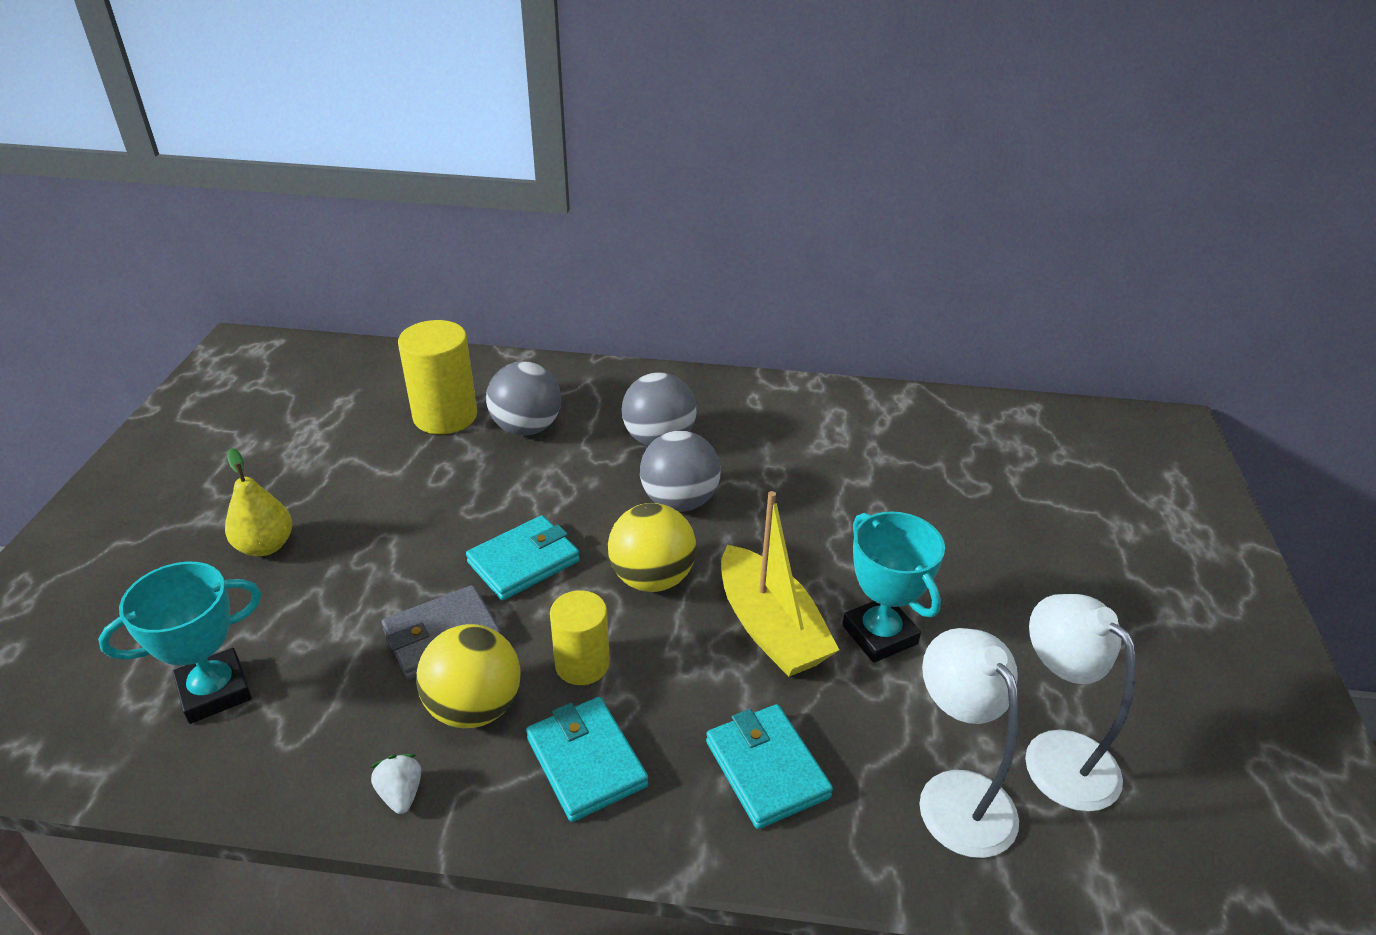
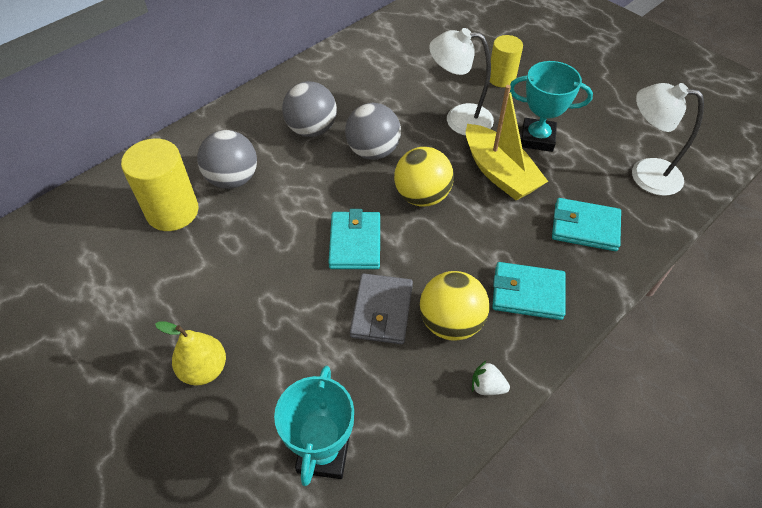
camera: 50 degrees left, 15 degrees up
(582, 664) = (459, 259): yellow cylinder -> yellow cylinder (501, 78)
(770, 628) = (499, 173): yellow boat -> yellow boat turned 45 degrees clockwise
(1056, 754) = (647, 130): white lamp -> white lamp (459, 119)

